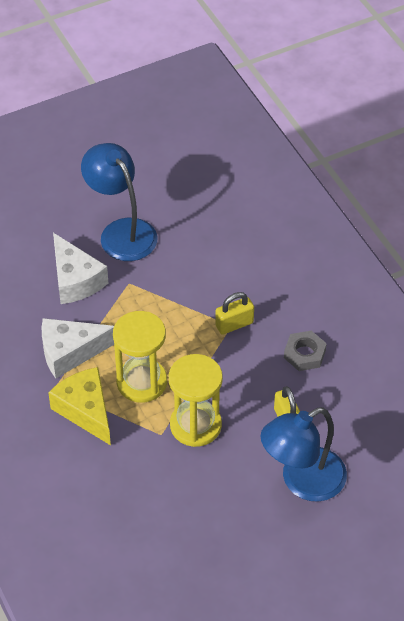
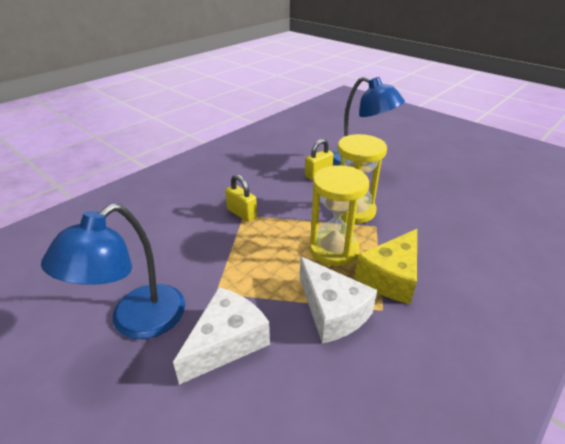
camera: 110 degrees left, 15 degrees down
(304, 354) = (255, 178): grey nut -> none

